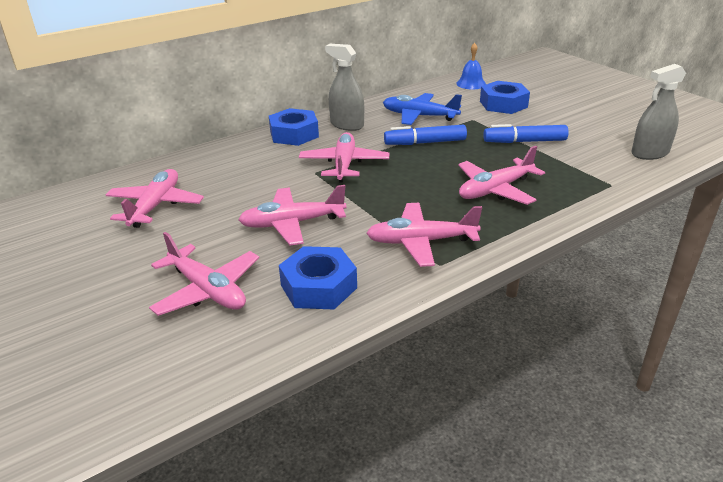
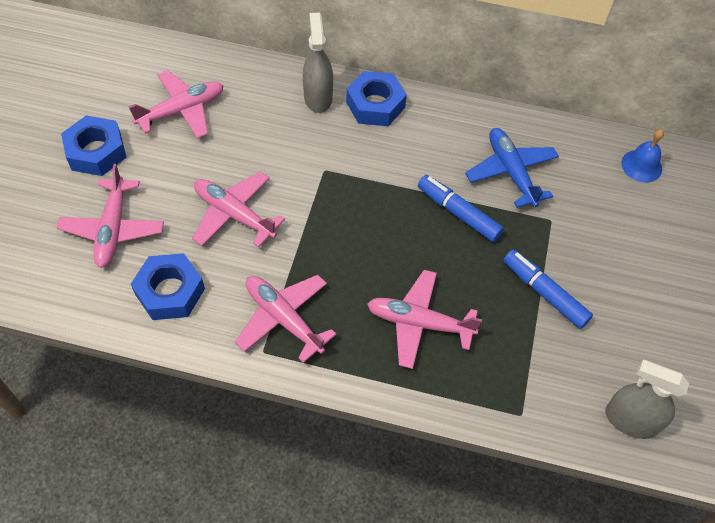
camera: 45 degrees right, 25 degrees up
(344, 164) = (356, 181): pink plane -> none
(347, 125) = (432, 129): grey spray bottle -> grey spray bottle (318, 97)
(503, 104) = (618, 225): blue nut -> blue nut (96, 151)

